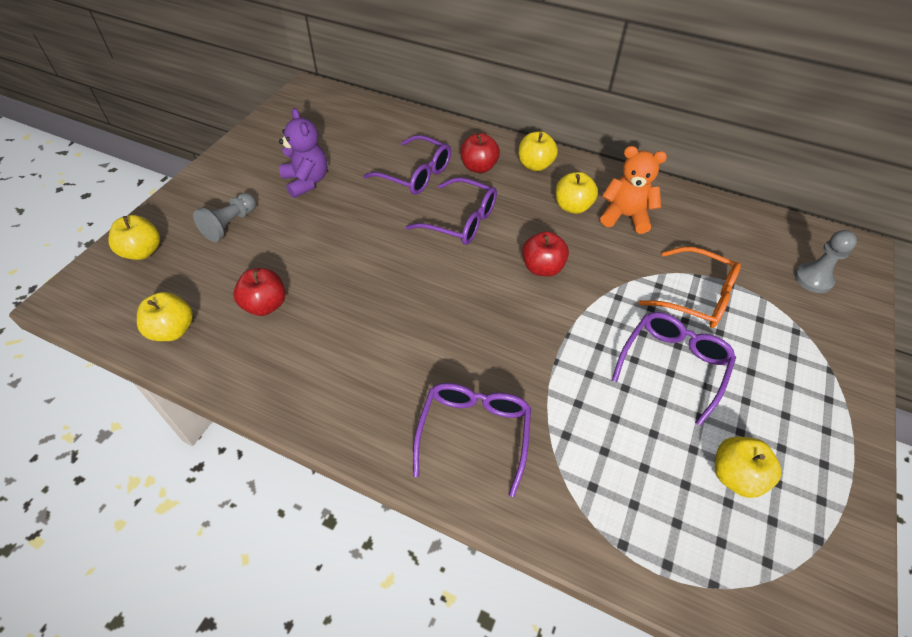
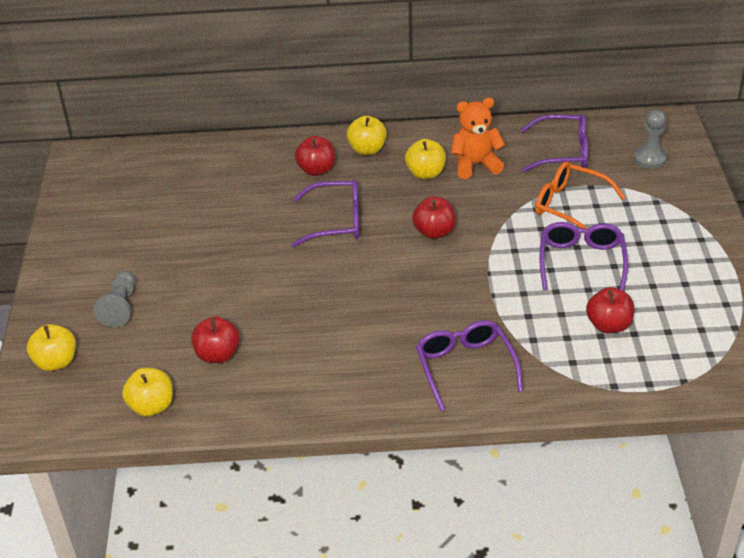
camera: 25 degrees left, 10 degrees down
(306, 182) = (160, 243): purple teddy bear -> none
(415, 174) = (262, 198): purple glasses -> purple glasses (562, 152)
(661, 458) = (608, 325): none -> red apple
(696, 296) = (570, 206): orange glasses -> orange glasses turned 150 degrees counterclockwise
(735, 476) = (664, 314): yellow apple -> none

